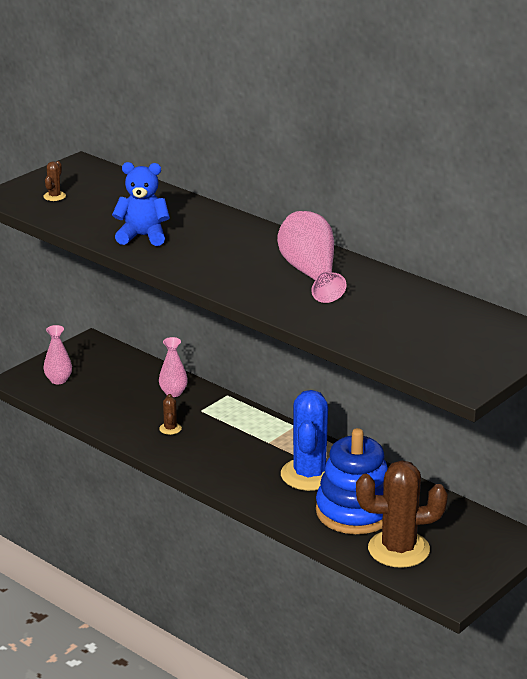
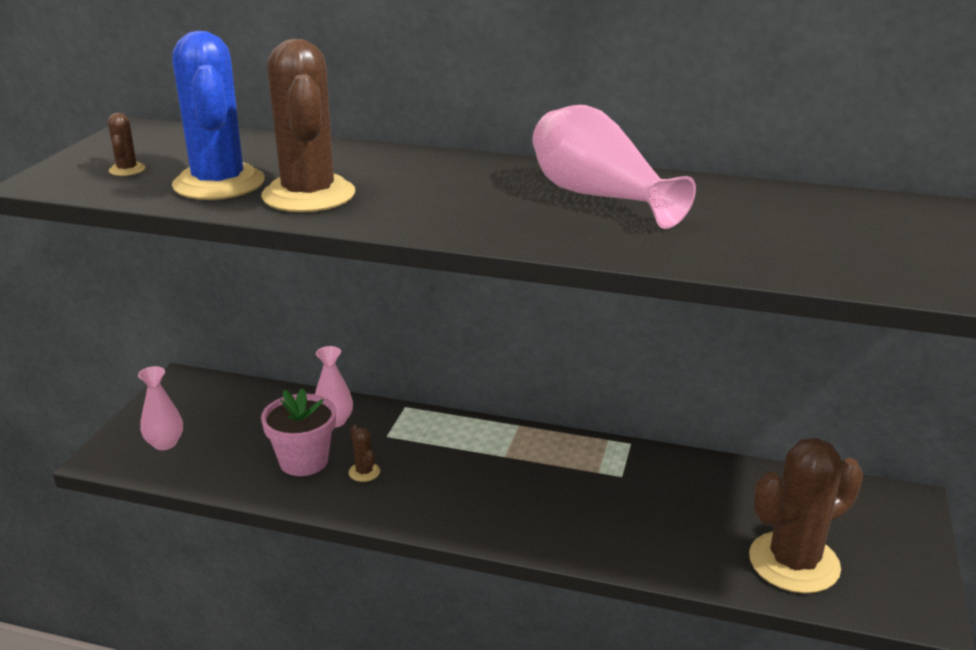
camera: 25 degrees left, 0 degrees up
(137, 412) = (304, 461): none -> pink flower pot
(142, 236) = (308, 195): blue teddy bear -> brown cactus
(309, 475) = (591, 487): blue cactus -> blue cactus (219, 183)
(355, 512) = (691, 523): blue stacking toy -> none

